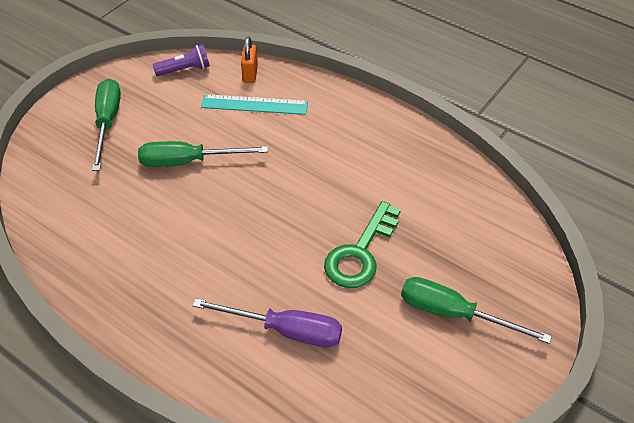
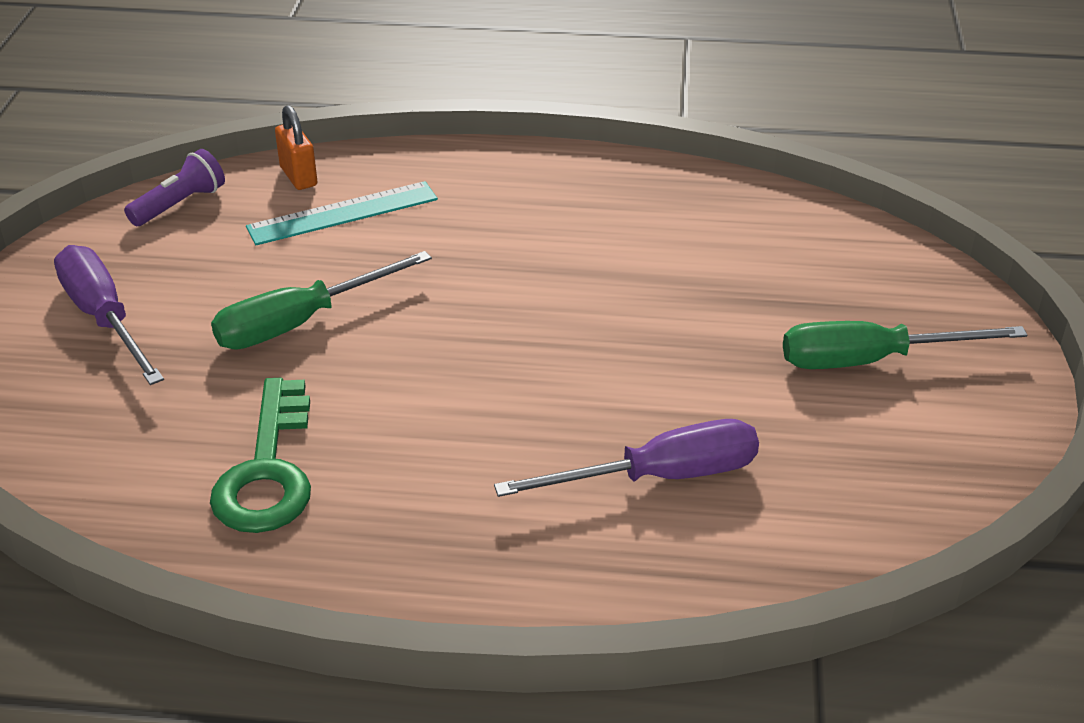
camera: 30 degrees left, 10 degrees down
(108, 122) = (104, 318): green screwdriver -> purple screwdriver
(360, 253) = (678, 339): green key -> green key (268, 470)

